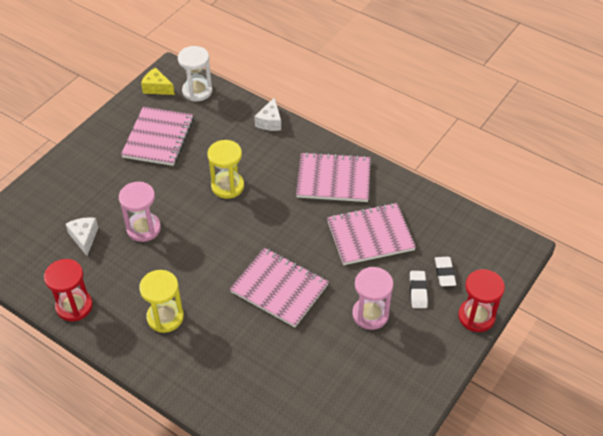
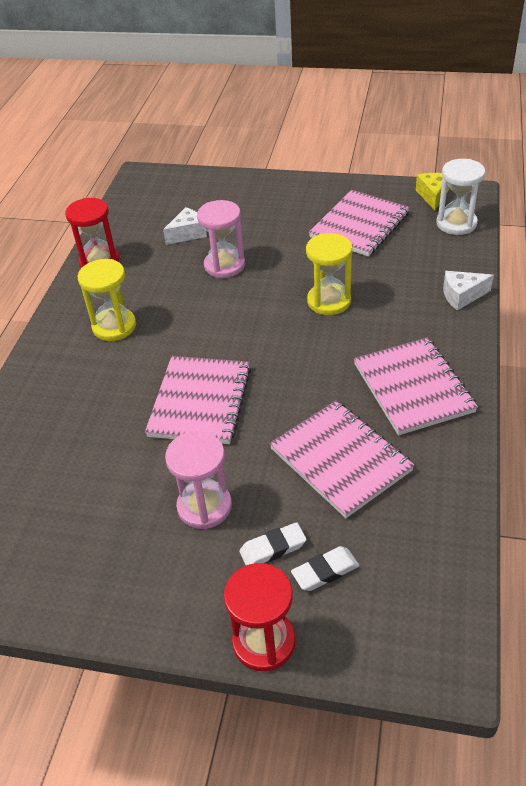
camera: 70 degrees right, 5 degrees down
(158, 138) = (360, 225): pink notebook -> pink notebook turned 45 degrees counterclockwise

